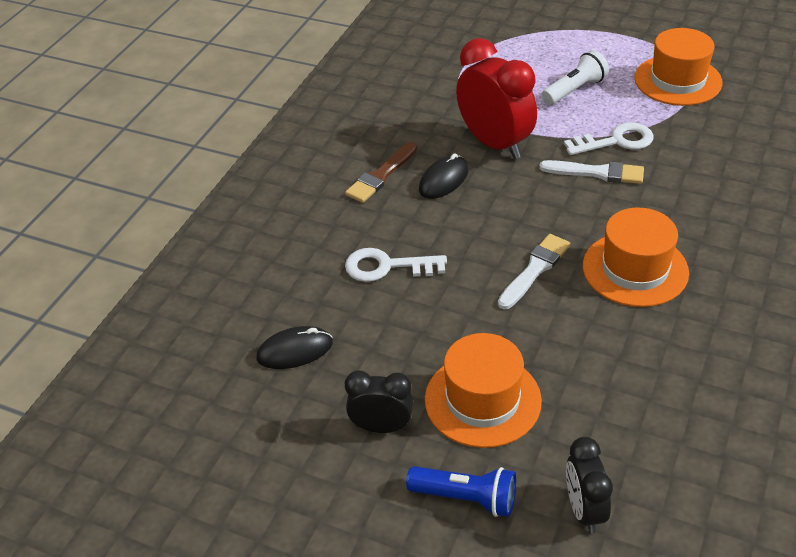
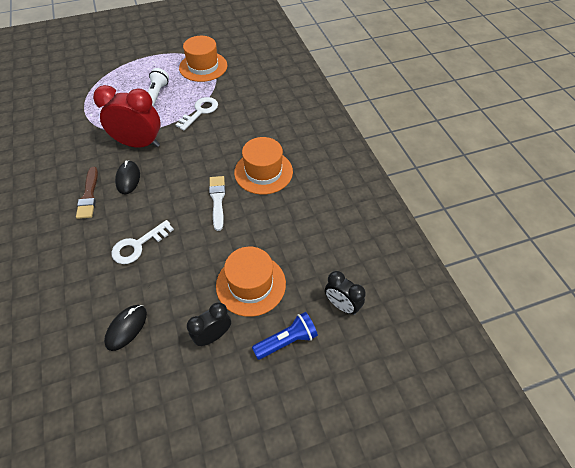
camera: 45 degrees left, 10 degrees up
(597, 173) = (205, 133): white brush -> none

